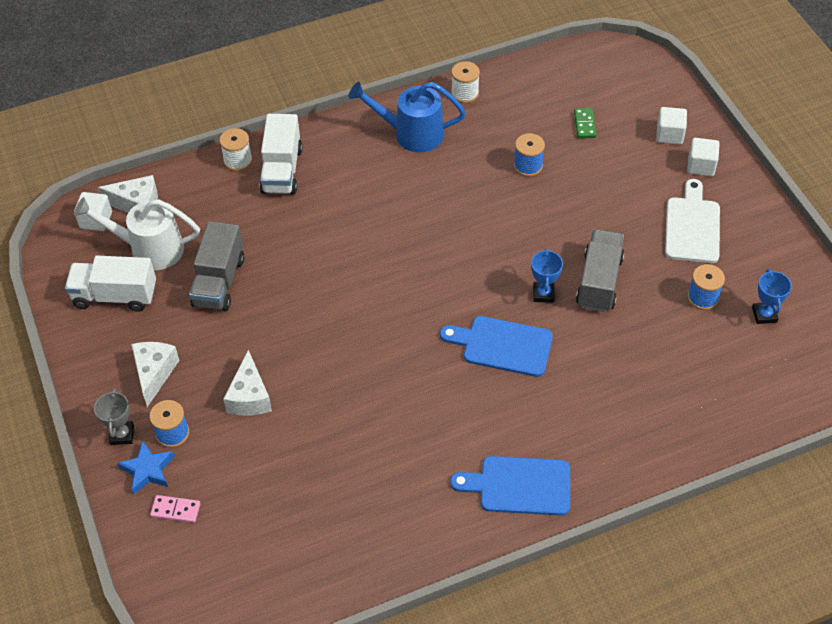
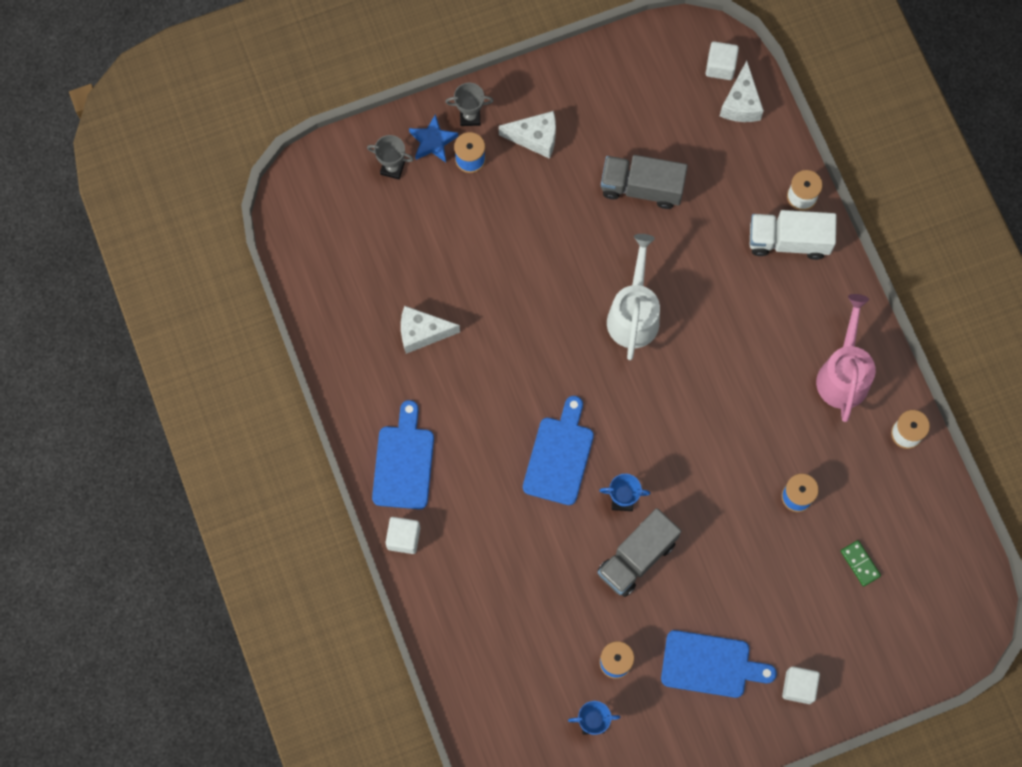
camera: 90 degrees right, 20 degrees up
(115, 296) = (625, 94): white truck -> none
(148, 249) = (683, 119): white watering can -> white watering can (633, 313)
(176, 510) = (392, 168): pink domino -> grey trophy
(250, 397) = (507, 223): white cheese -> white cheese (422, 333)
(411, 133) = (843, 373): blue watering can -> pink watering can
(584, 124) = (860, 563): green domino -> green domino turned 60 degrees clockwise
(599, 282) = (637, 557): grey truck -> grey truck turned 120 degrees clockwise
(669, 134) = (846, 658): white cube -> white cube (403, 538)
(692, 226) = (710, 664): white cutting board -> blue cutting board

